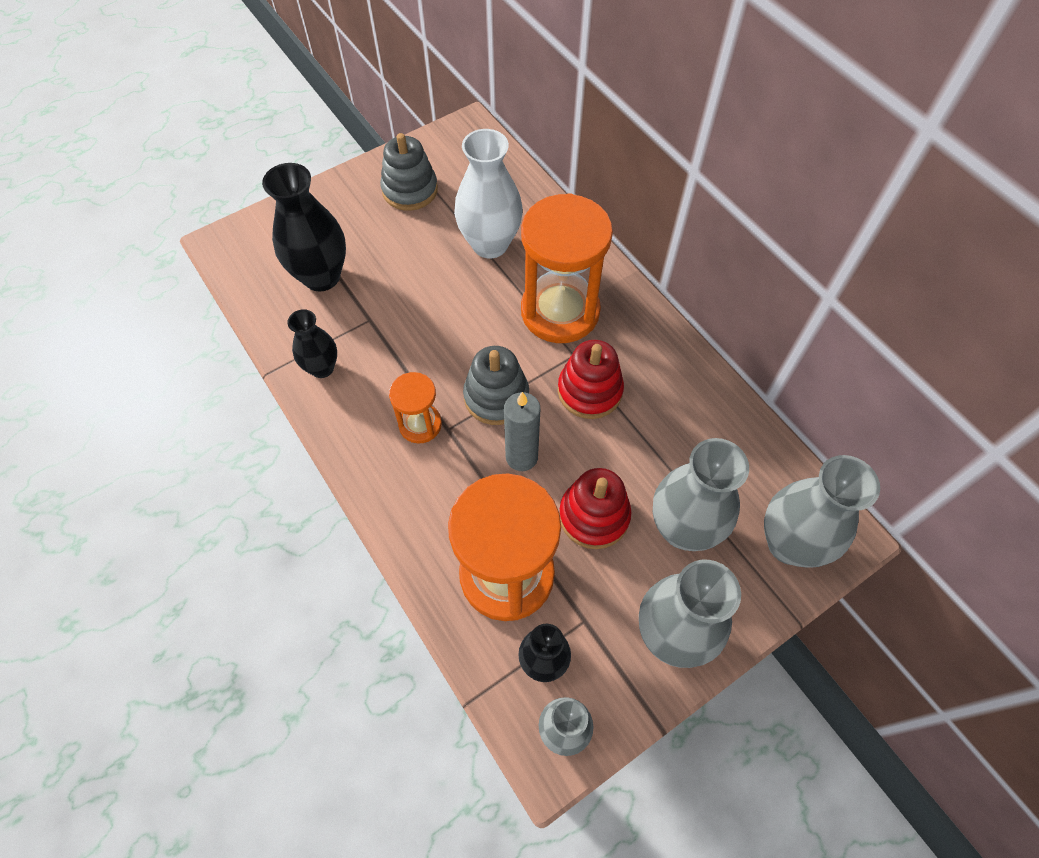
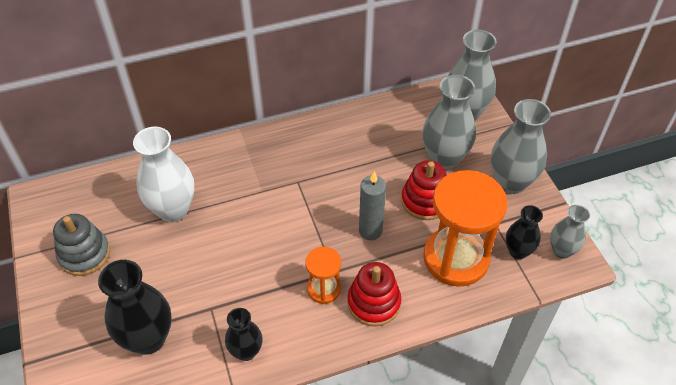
camera: 75 degrees left, 10 degrees down
(496, 397) = (316, 235): grey stacking toy -> none
(560, 311) = (256, 180): orange hourglass -> none
(589, 391) = (330, 180): red stacking toy -> red stacking toy (374, 303)

